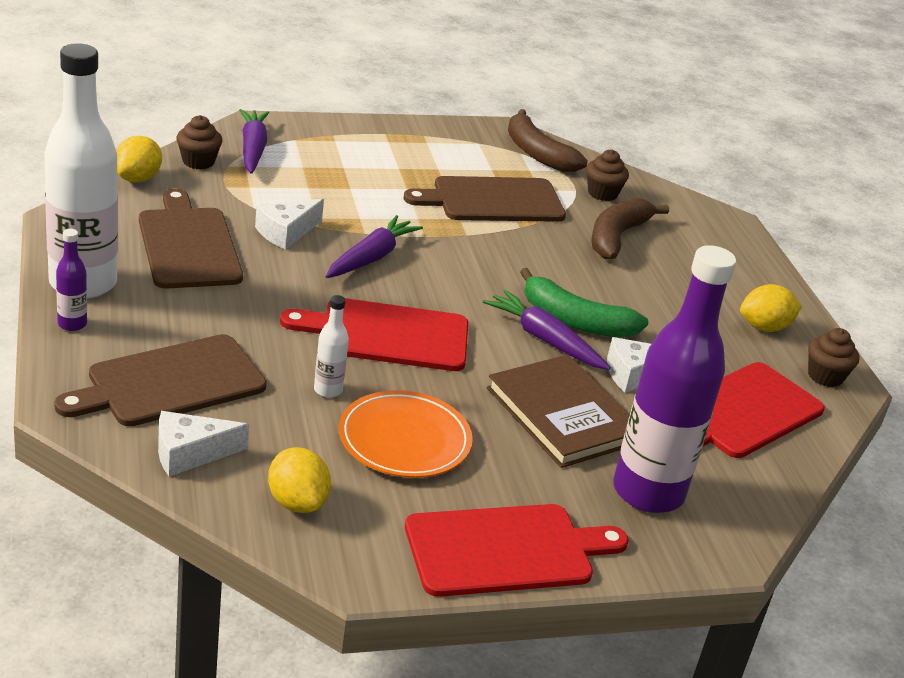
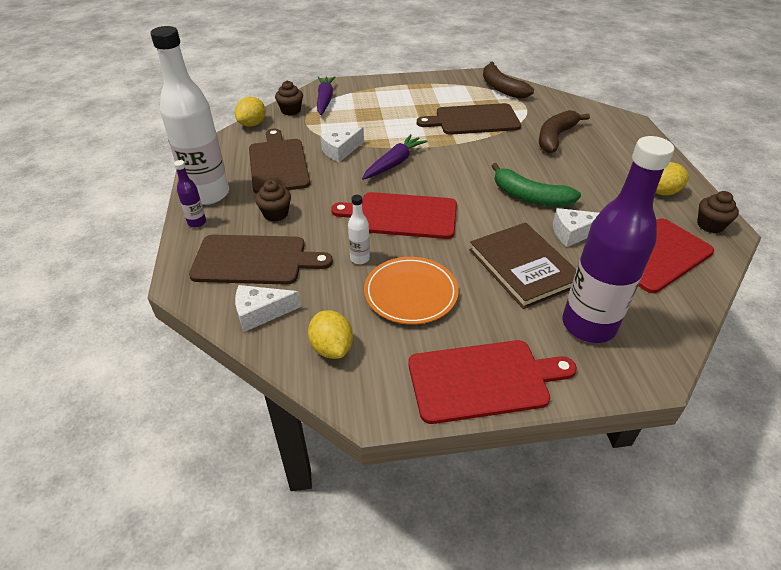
camera: 10 degrees right, 10 degrees up
(170, 383) = (254, 260): brown cutting board -> brown cutting board turned 150 degrees counterclockwise
(544, 339) = (509, 211): purple carrot -> none
(602, 193) = (544, 110): brown cupcake -> brown cupcake (276, 214)

